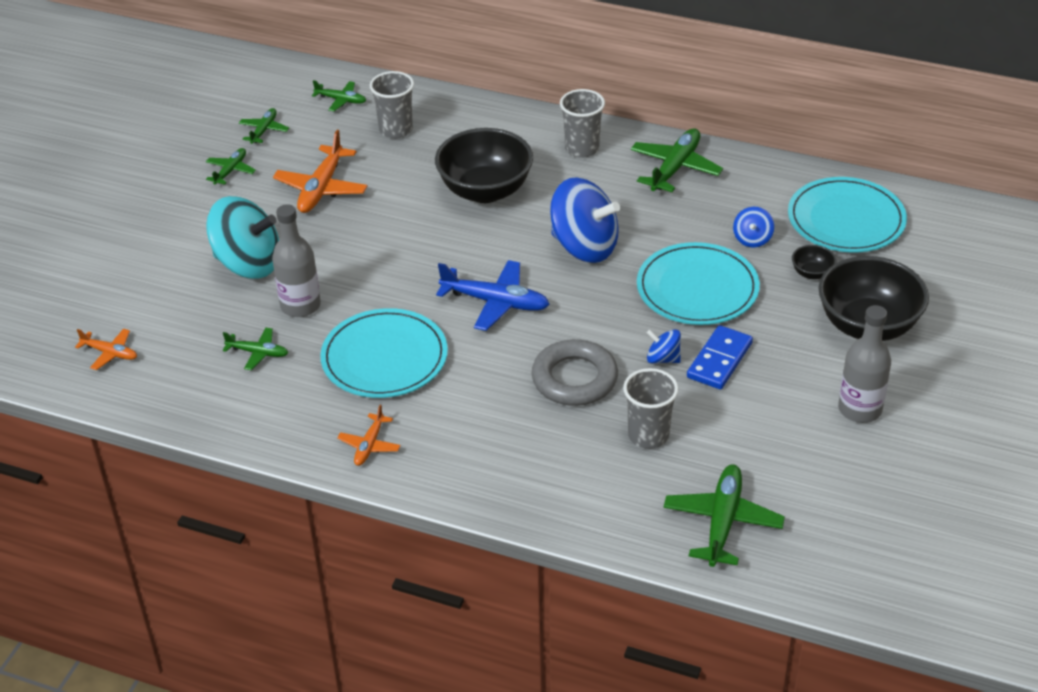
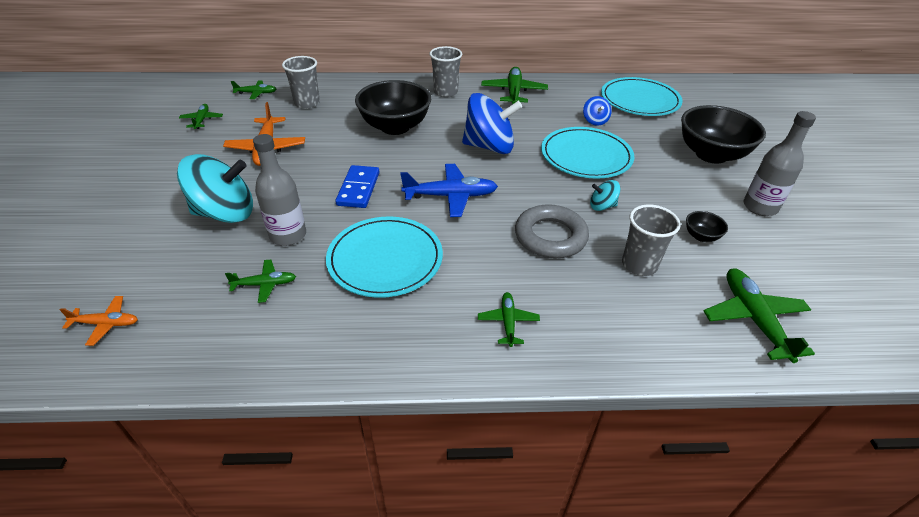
camera: 25 degrees left, 0 degrees up
(230, 171) = (183, 150): green plane -> green plane (508, 322)
(369, 445) = (415, 341): orange plane -> none
(663, 358) = (602, 206): blue spinning top -> turquoise spinning top
(719, 360) = (641, 198): blue domino -> blue domino (358, 189)
(812, 273) = (648, 132): black bowl -> black bowl (701, 236)

